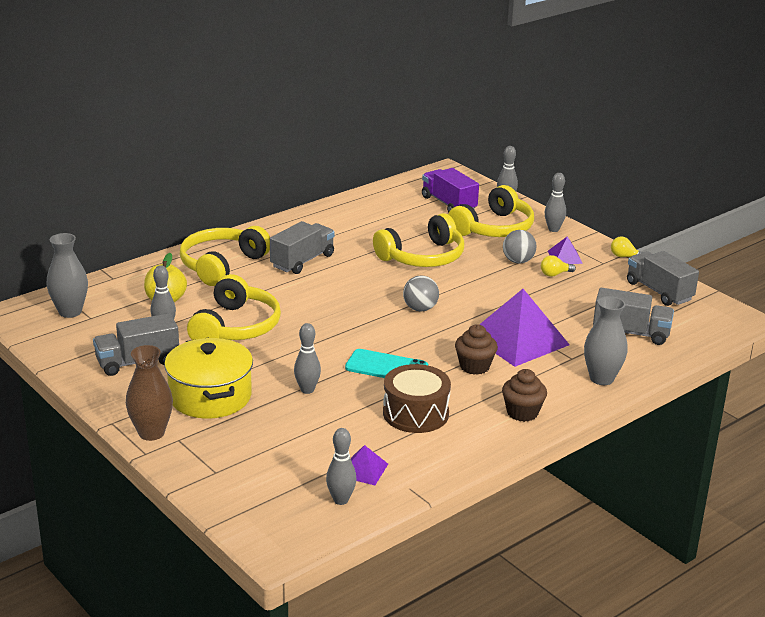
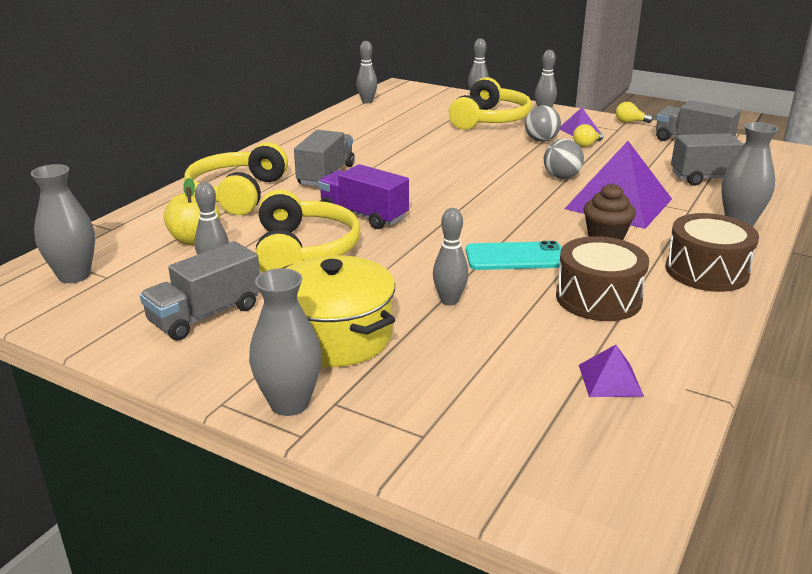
camera: 20 degrees left, 0 degrees up
(151, 433) = (289, 403): brown vase -> grey vase
(341, 500) = (623, 429): grey bowling pin -> grey bowling pin (367, 101)
(420, 309) = (492, 195): grey ball -> grey ball (561, 177)
(423, 257) = (448, 152): yellow headphones -> none
(449, 204) = (428, 108): purple truck -> purple truck (363, 215)
(522, 412) = (706, 271): brown cupcake -> brown drum

